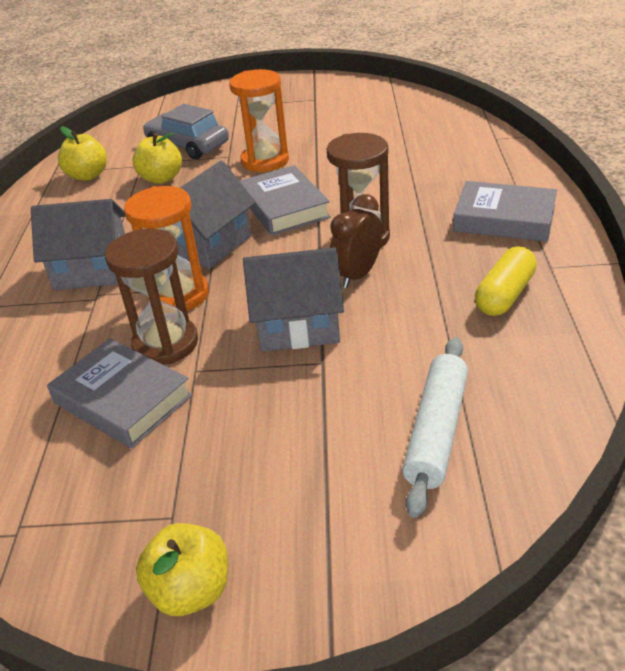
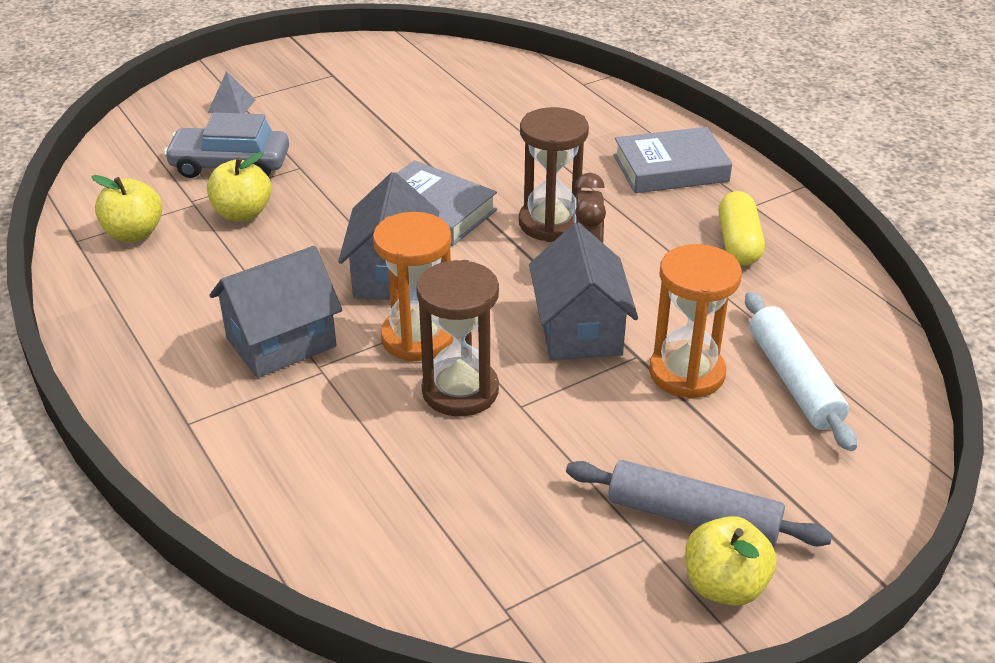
camera: 35 degrees left, 0 degrees up
(122, 399) = (476, 459): grey book -> none
(227, 517) = (693, 517): none -> grey rolling pin
(229, 108) = (231, 106): none -> grey pyramid
(265, 161) = (352, 163): orange hourglass -> orange hourglass (686, 373)
(298, 326) = (579, 330): grey house -> grey house turned 60 degrees counterclockwise

